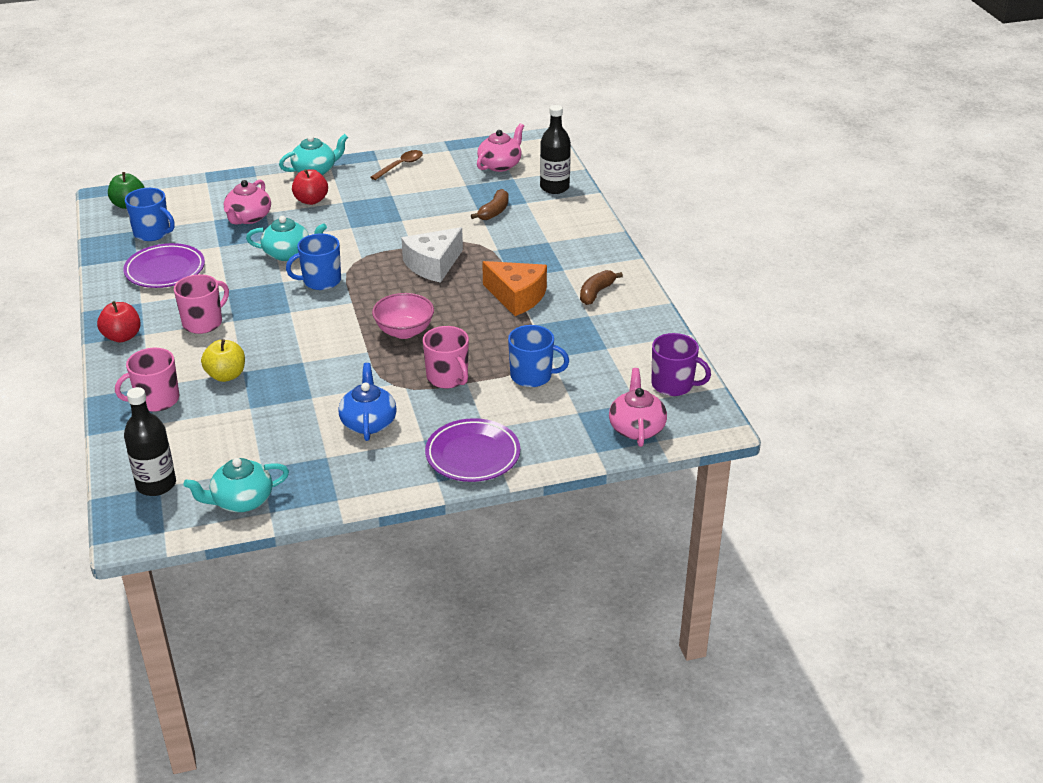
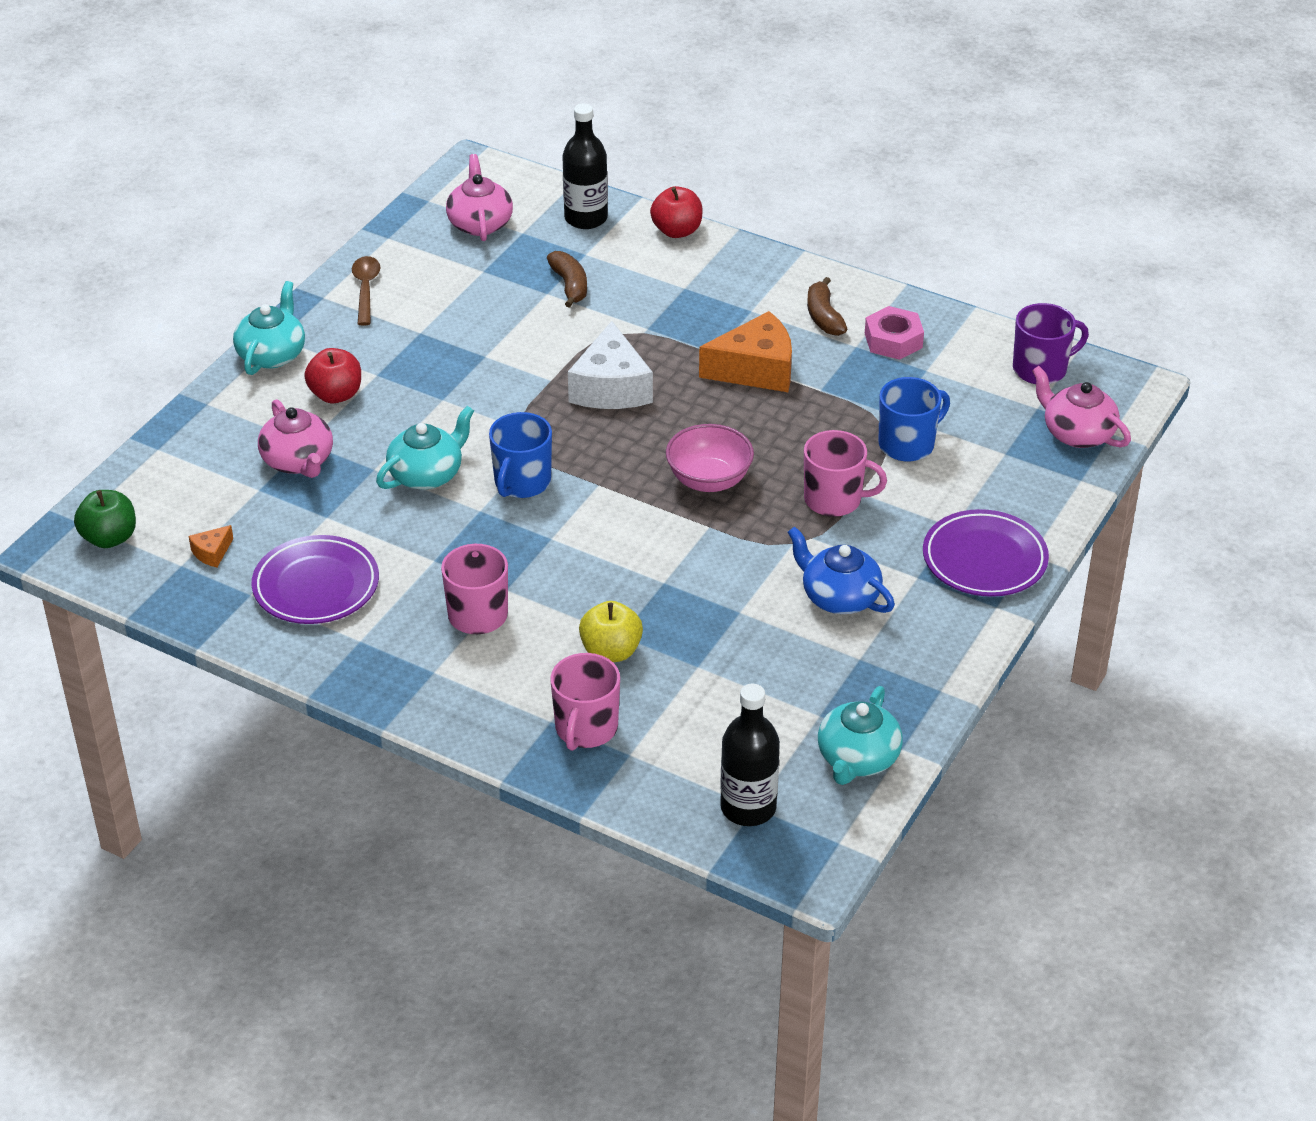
camera: 45 degrees left, 5 degrees up
(122, 336) = (414, 691): red apple -> red apple (677, 231)
(152, 233) = (212, 552): blue mug -> orange cheese
(614, 324) = (893, 340): none -> pink nut

